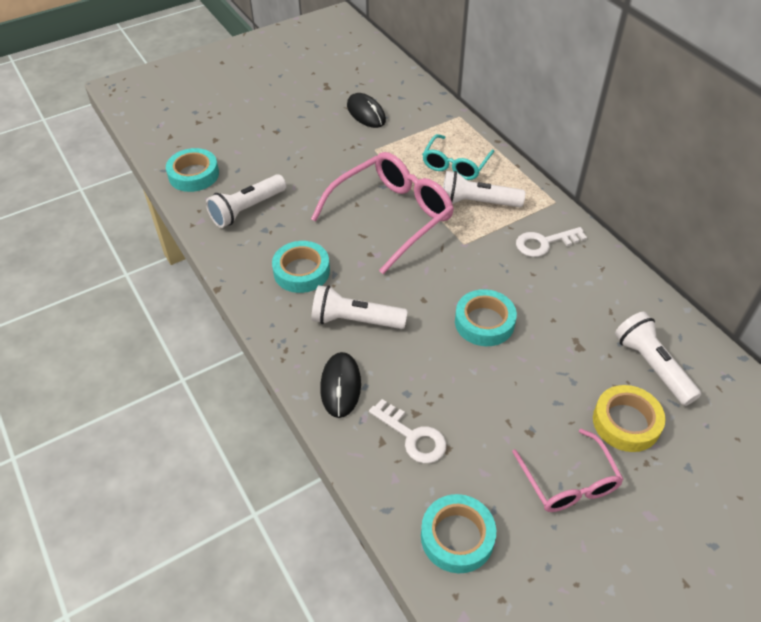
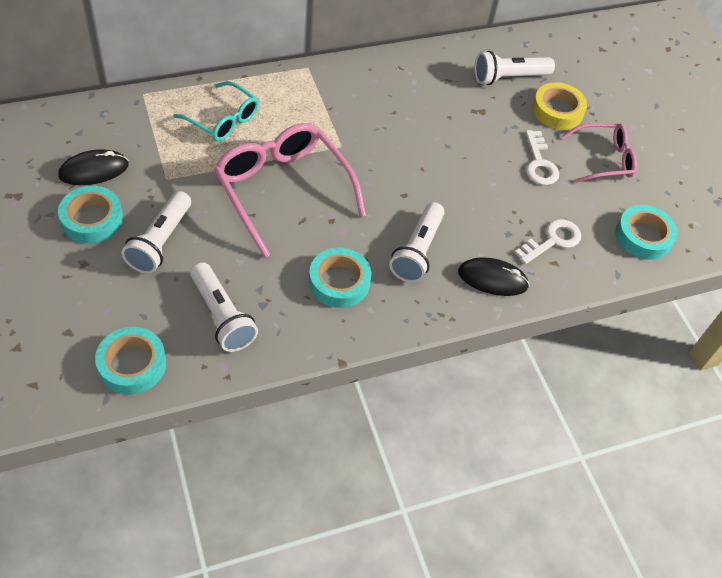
camera: 85 degrees left, 5 degrees up
(477, 202) = (287, 120): white flashlight -> white flashlight (160, 242)
(484, 322) = (442, 161): turquoise tape -> turquoise tape (92, 219)
(544, 243) = (359, 92): white key -> white key (539, 163)

